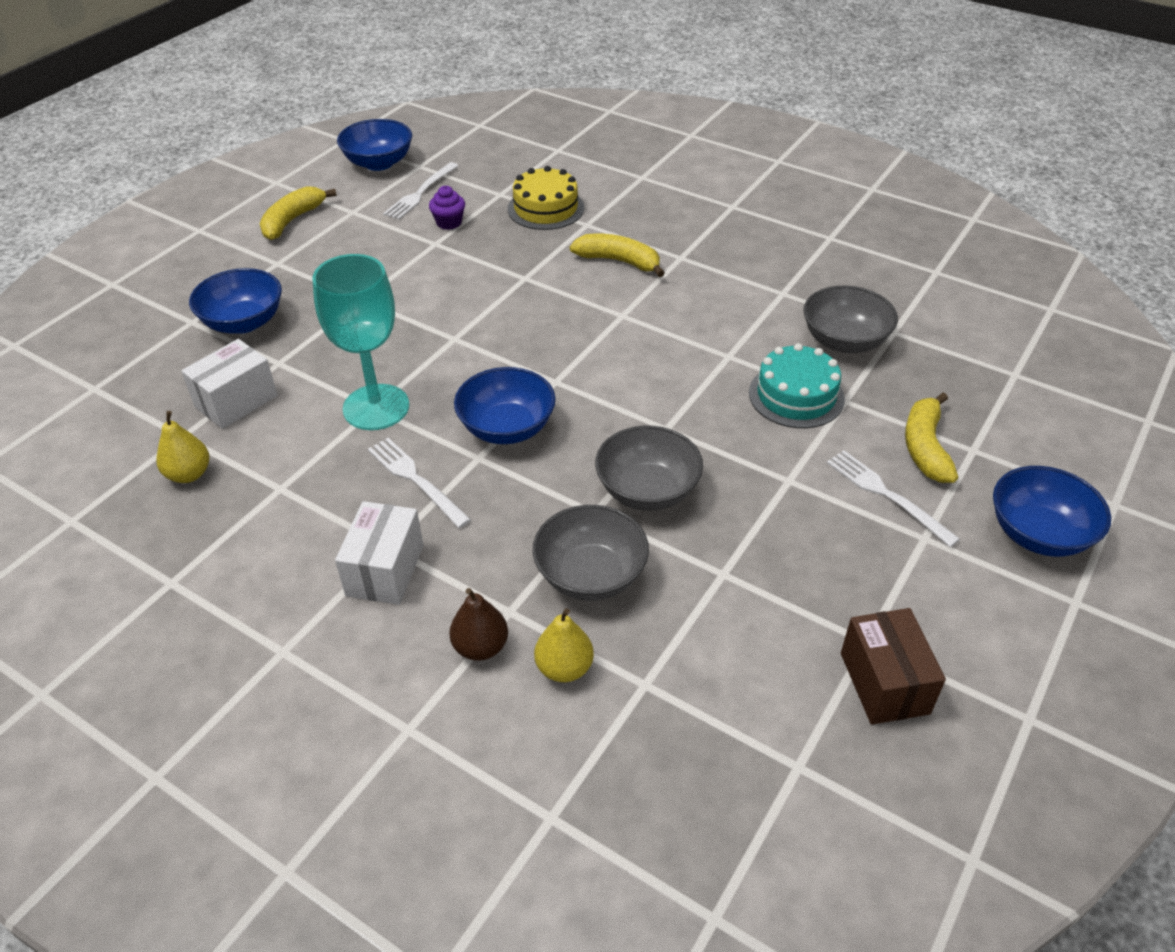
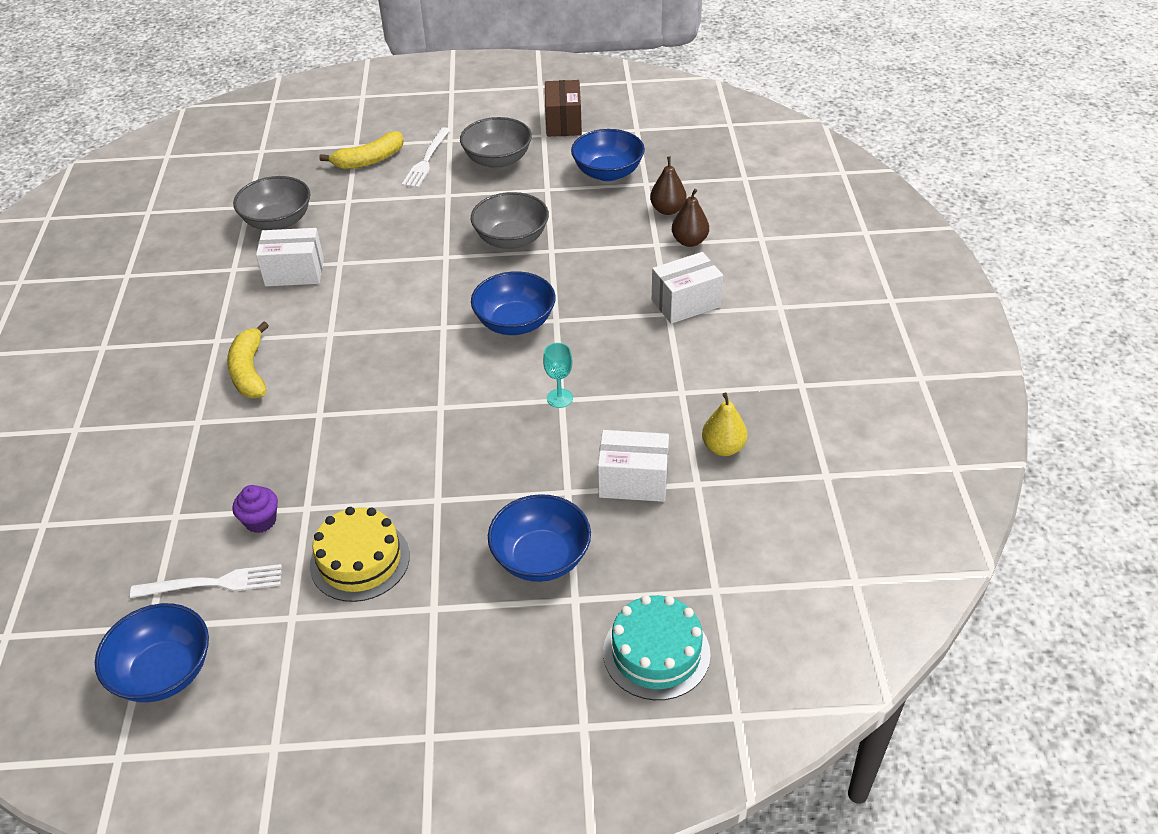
camera: 125 degrees left, 0 degrees up
(292, 220) = (347, 659): yellow banana -> none
(376, 407) = (559, 398): turquoise goblet -> turquoise goblet, size x0.43
(416, 480) = (605, 334): white fork -> none
(545, 208) = (184, 465): yellow cake -> yellow cake (360, 560)
(564, 668) = (667, 210): yellow pear -> brown pear
(590, 575) = (599, 229): grey bowl -> grey bowl (497, 160)
(739, 324) = (294, 272): none -> white box
(796, 395) = (360, 219): turquoise cake -> turquoise cake (656, 652)
(884, 683) = (563, 123): brown box -> brown box turned 45 degrees counterclockwise
(1038, 534) = (410, 110): blue bowl -> blue bowl (608, 173)

